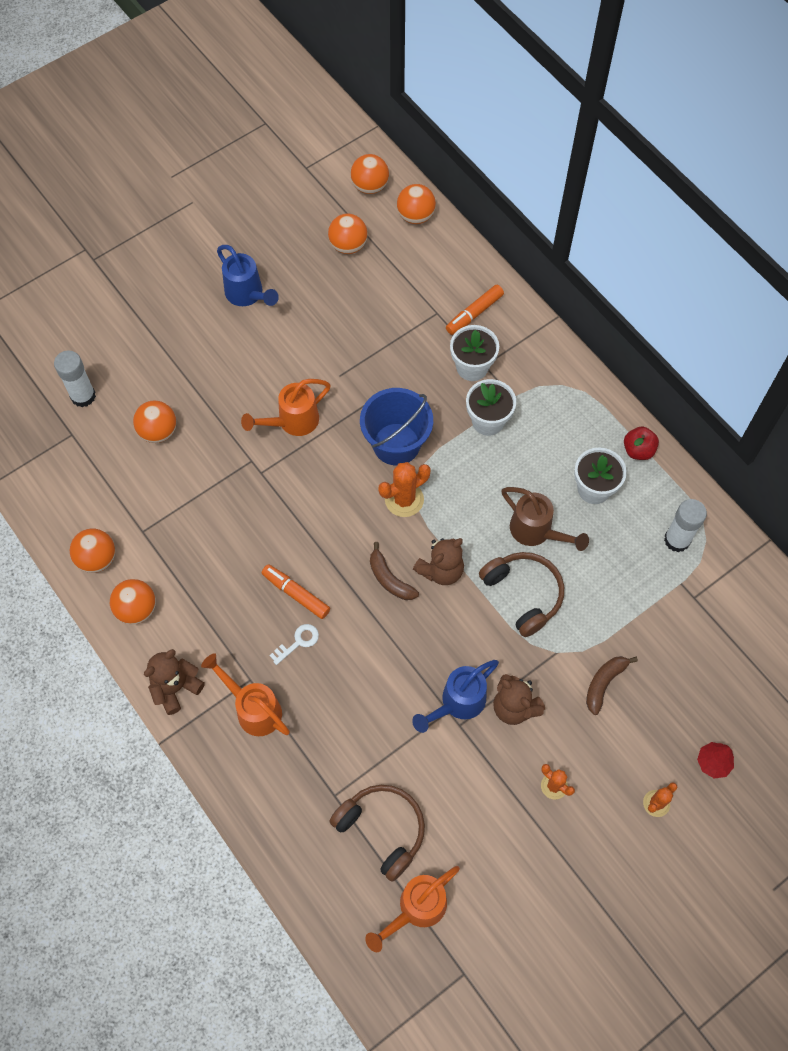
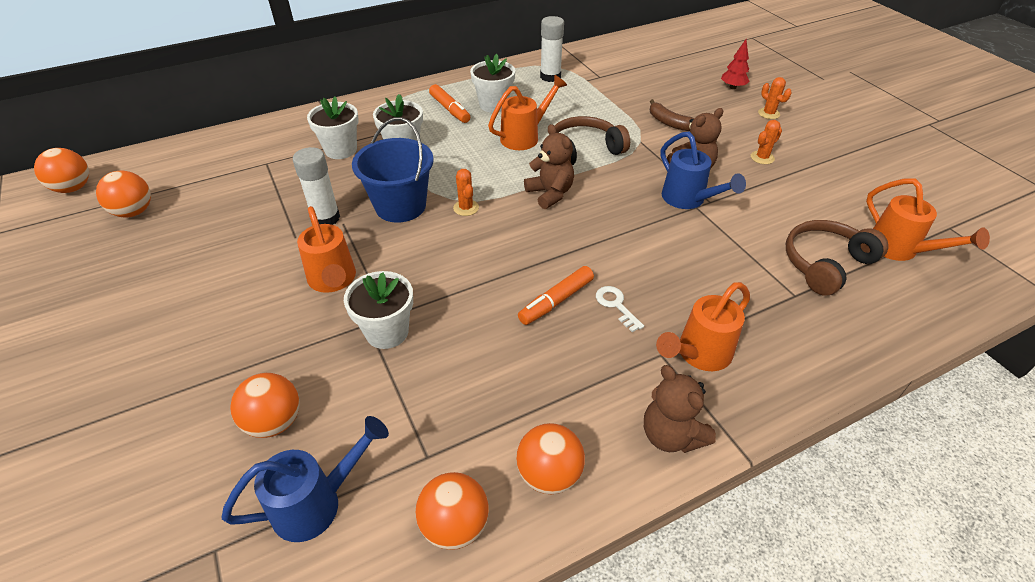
camera: 80 degrees left, 20 degrees down
(83, 396) = (152, 525): white glue stick -> white glue stick (326, 218)
(245, 476) = (387, 332): none -> white flower pot
(248, 295) = (128, 303): blue watering can -> blue watering can (317, 503)
(389, 579) = (552, 228): brown banana -> none
(404, 499) = (466, 208): orange cactus -> orange cactus, size x0.62
(415, 216) = (142, 162): orange ball -> none
(474, 314) = (283, 142): orange marker -> orange marker (450, 109)
(536, 532) = (525, 137): brown watering can -> orange watering can
(638, 450) = (466, 82): red apple -> none

